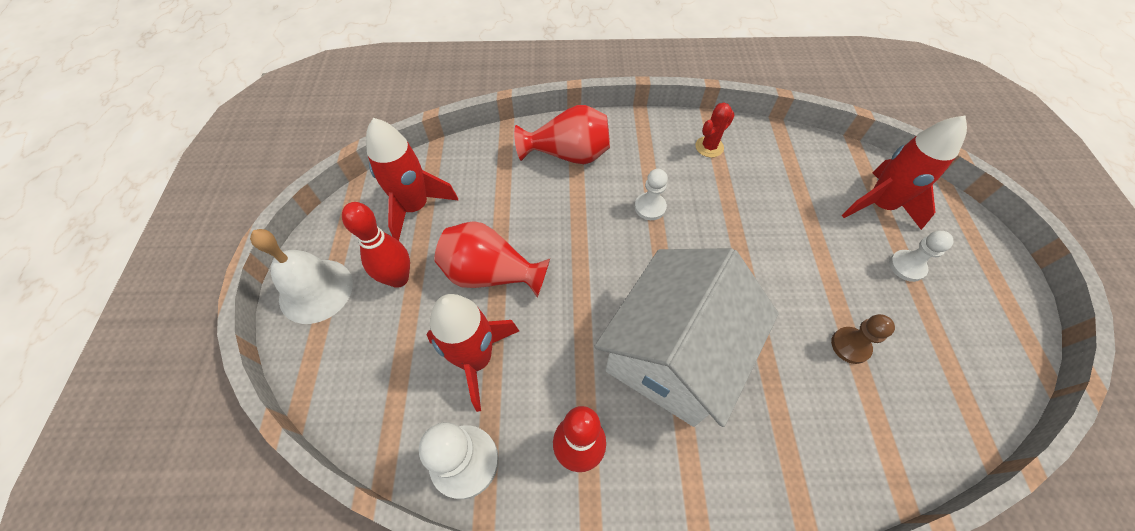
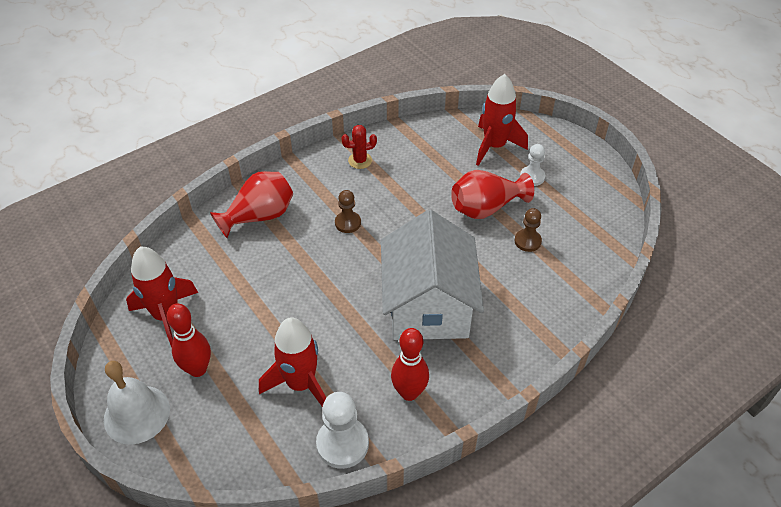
camera: 35 degrees left, 10 degrees down
(491, 274) = (267, 327): red vase -> red vase (486, 208)
(650, 207) = (348, 223): white pawn -> brown pawn
(709, 147) = (360, 160): red cactus -> red cactus turned 60 degrees clockwise

